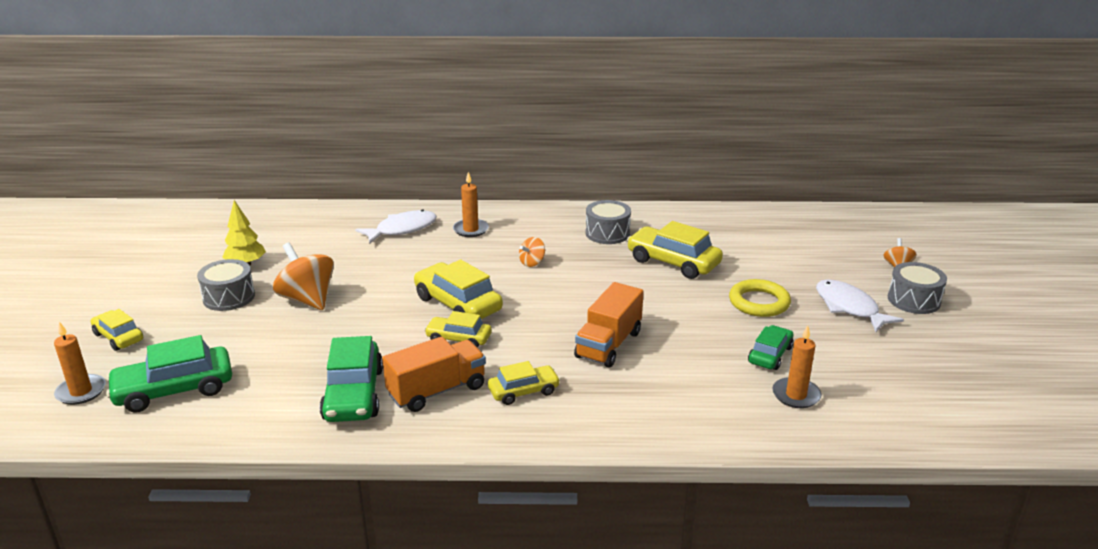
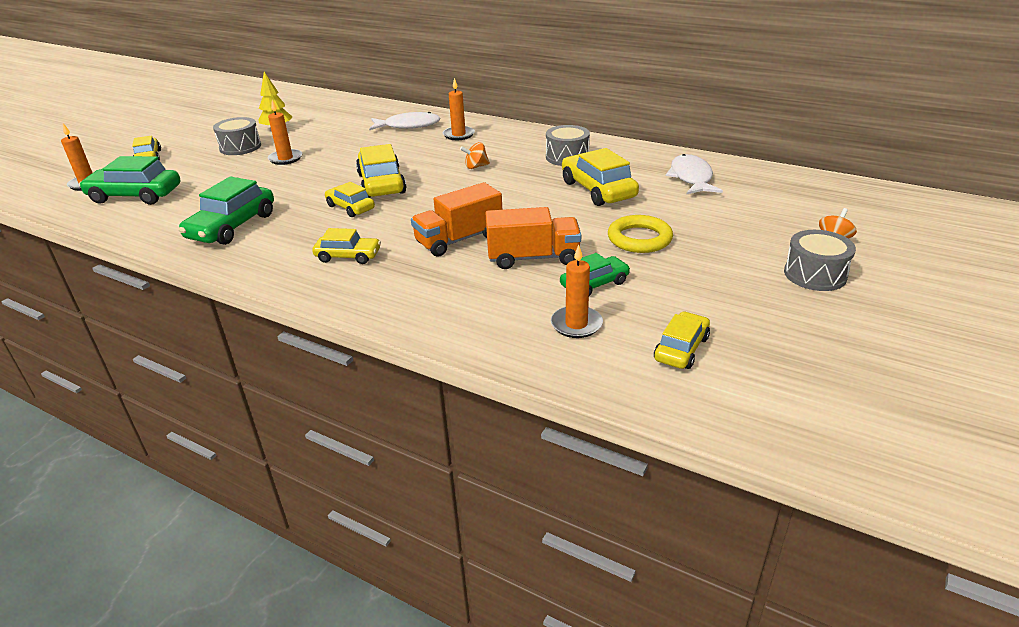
camera: 30 degrees right, 5 degrees up
(307, 299) = (285, 158): orange spinning top -> orange candle
(437, 391) = (288, 239): orange truck -> orange truck (533, 258)
(849, 307) = (730, 264): white fish -> white fish (691, 178)
(890, 391) = (681, 349): none -> yellow car

